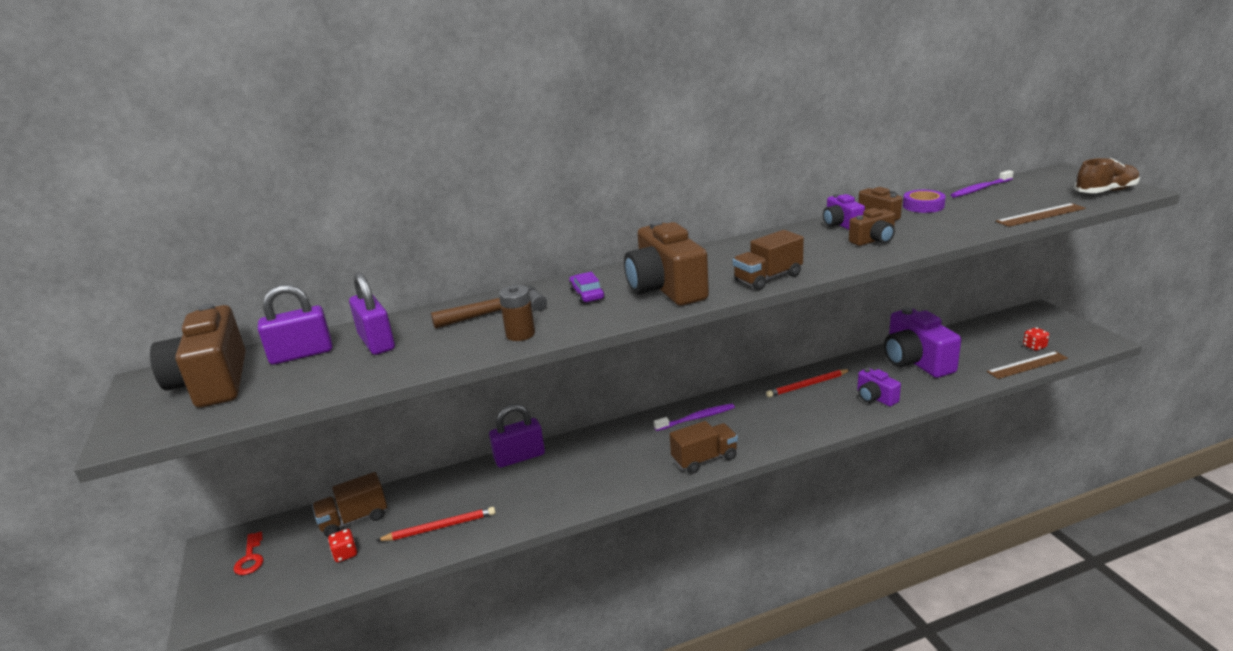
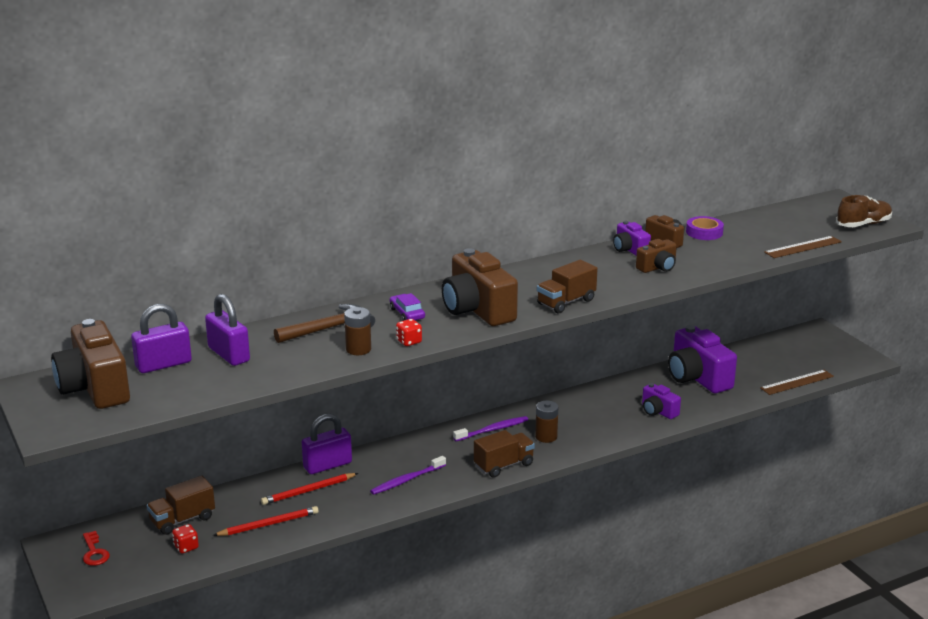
camera: 10 degrees left, 0 degrees up
(753, 426) = (546, 437): none -> brown battery
(807, 385) = (596, 400): red pencil -> red pencil (308, 491)
(980, 189) = (757, 216): purple toothbrush -> purple toothbrush (407, 480)
(1034, 346) = (806, 365): red dice -> red dice (409, 342)

